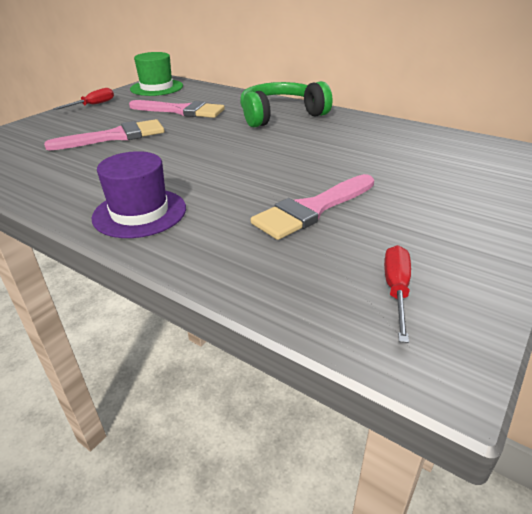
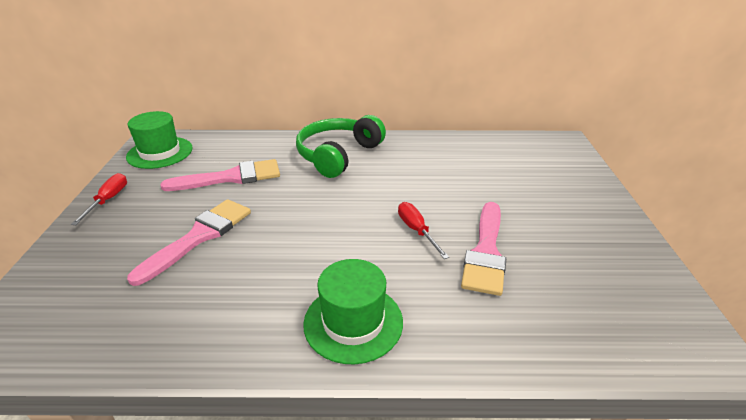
camera: 35 degrees left, 0 degrees up
(139, 213) = (353, 322): purple hat -> green hat
(396, 290) = (619, 302): red screwdriver -> red screwdriver (416, 230)

